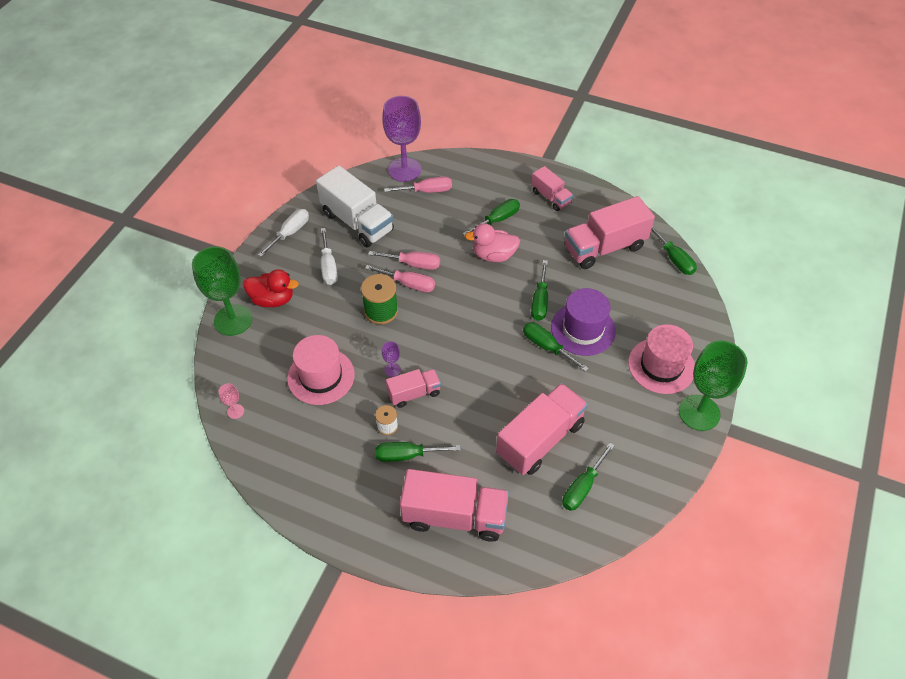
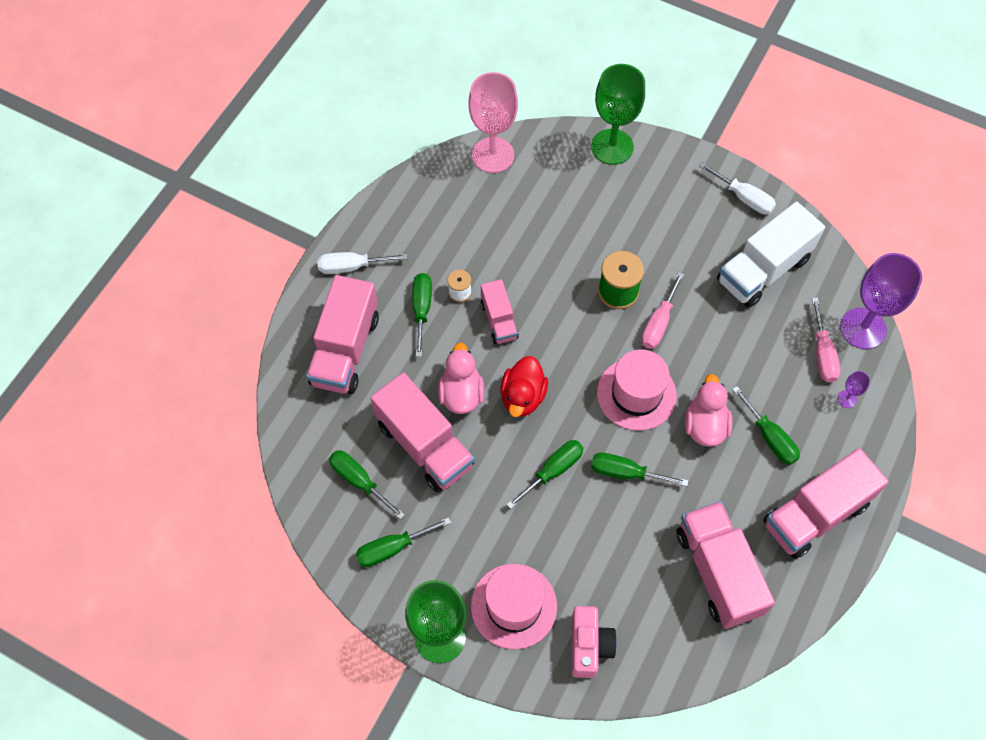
camera: 95 degrees right, 10 degrees up
(235, 411) = (493, 155): pink goblet -> pink goblet, size x2.43
(273, 299) = (640, 183): red duck -> red duck (523, 397)
(321, 376) = (530, 230): pink hat -> pink hat (636, 394)
(328, 267) = (688, 238): white screwdriver -> white screwdriver (352, 266)
(392, 370) = (532, 300): purple goblet -> purple goblet (846, 399)
(413, 264) = (691, 330): pink screwdriver -> none
(488, 416) = (461, 394): none -> pink duck
(550, 197) = (815, 514): pink truck -> pink truck, size x1.80
(583, 329) = (578, 519): purple hat -> none
(674, 259) = (695, 666): green screwdriver -> green screwdriver (392, 548)
(678, 318) = (589, 646): none -> pink camera

